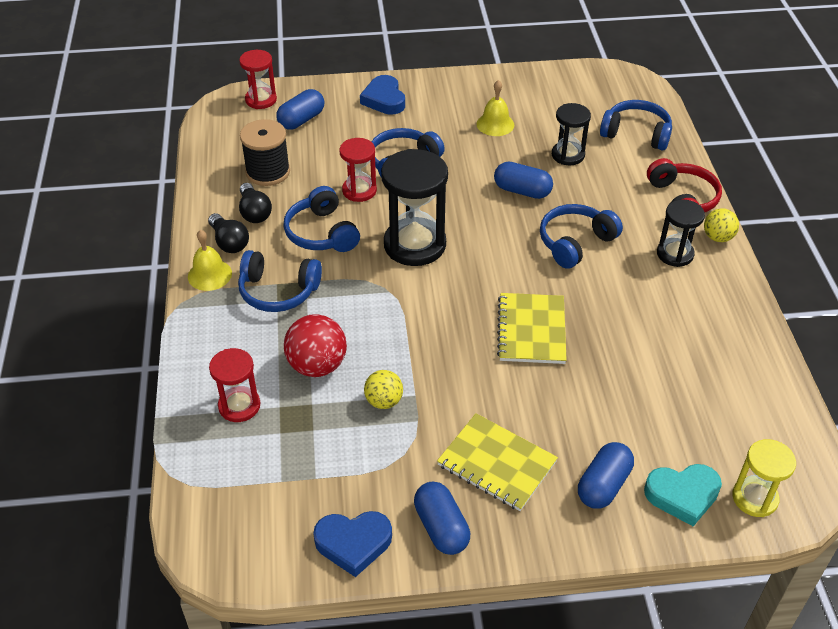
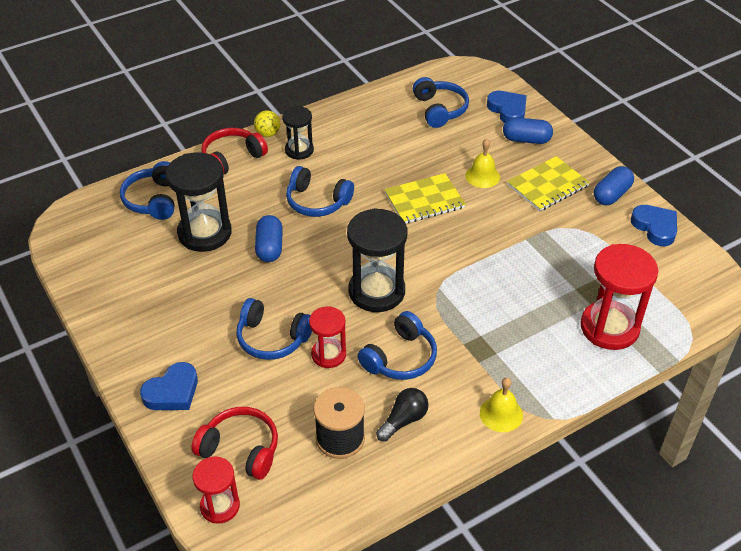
camera: 115 degrees left, 0 degrees up
(229, 242) = (454, 420): black light bulb -> none
(239, 406) = (609, 327): red hourglass -> red hourglass, size x1.72
(278, 291) = (486, 356): blue headphones -> blue headphones (439, 109)
(301, 120) = (241, 449): blue capsule -> red headphones
(317, 365) = (541, 300): red ball -> none
(384, 401) = (543, 252): yellow ball -> none
(495, 124) = (179, 292): yellow bell -> yellow bell (482, 176)
(496, 463) = (548, 185): yellow notebook -> yellow notebook turned 45 degrees clockwise
(568, 155) = (204, 233): black hourglass -> black hourglass, size x1.72
(682, 495) = (508, 110): turquoise heart -> blue heart
(754, 498) = (488, 85): yellow hourglass -> none

